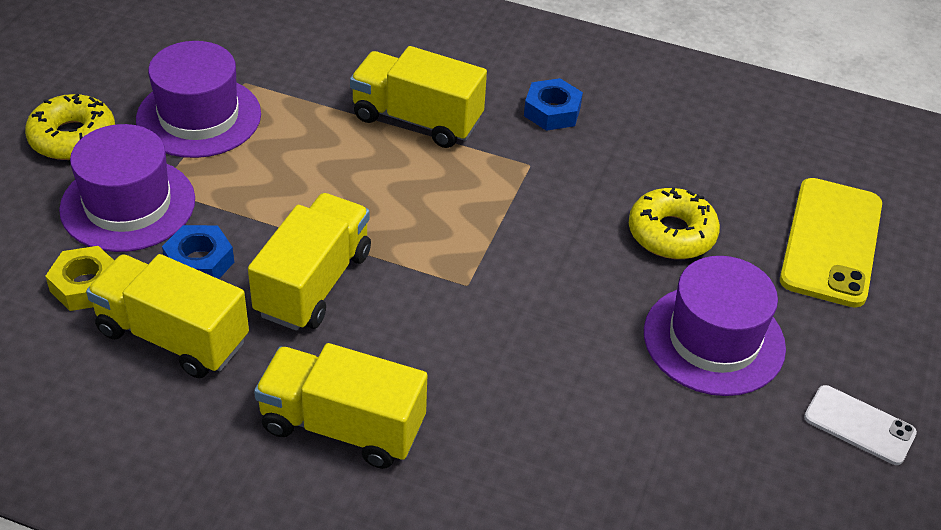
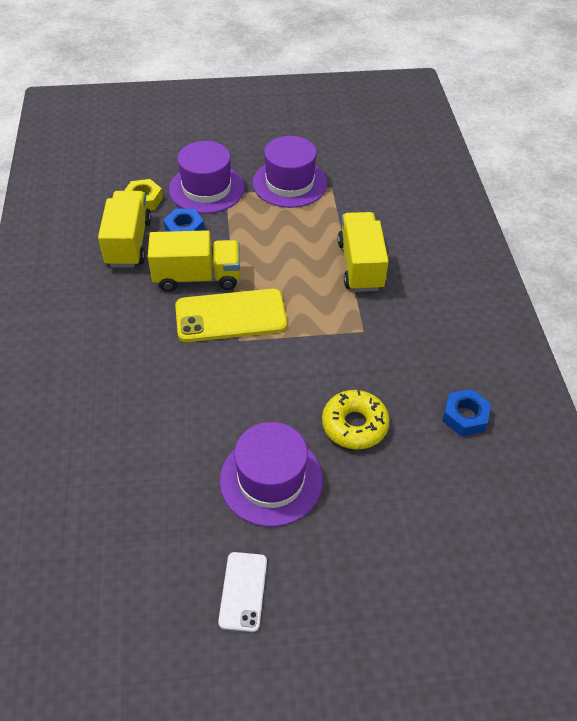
camera: 65 degrees right, 5 degrees up
(72, 137) = (239, 150): yellow donut -> none
(342, 426) = (104, 329): yellow truck -> none
(552, 111) = (422, 323): blue nut -> blue nut (465, 416)
(831, 242) = (416, 524): yellow phone -> yellow phone (231, 316)

